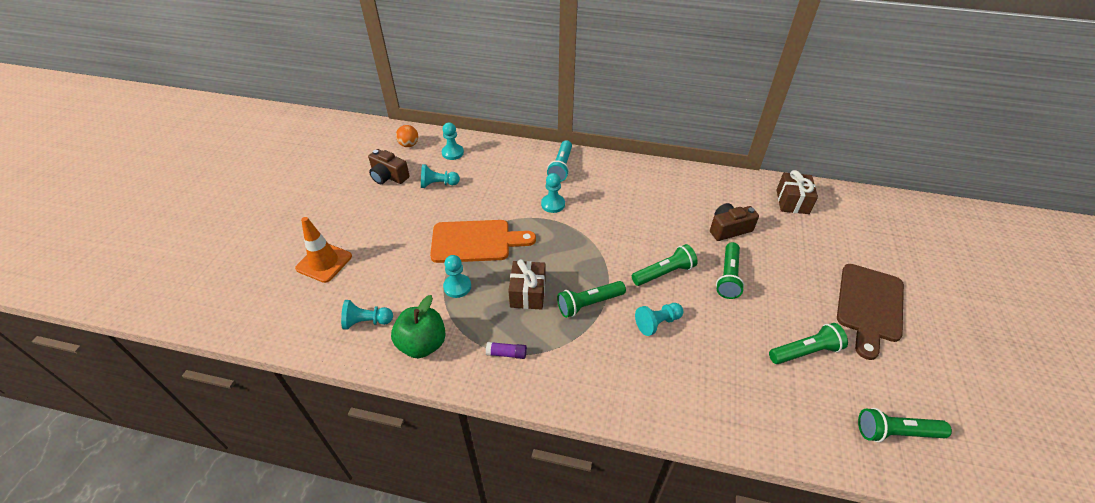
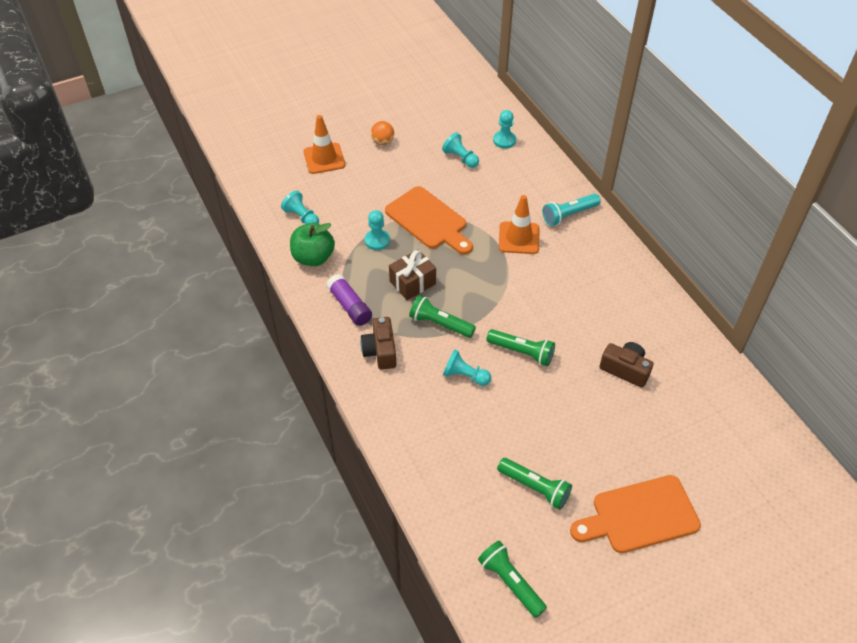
camera: 50 degrees right, 5 degrees up
(388, 176) = (436, 126): brown camera -> brown camera (380, 351)
(409, 145) = (482, 110): orange ball -> orange ball (382, 142)
(506, 354) = (349, 306): purple glue stick -> purple glue stick, size x1.67
(553, 204) = (519, 238): turquoise pawn -> orange traffic cone
(728, 277) = (564, 397): green flashlight -> none
(792, 201) = (721, 400): brown gift -> none
(869, 306) = (639, 516): brown cutting board -> orange cutting board

